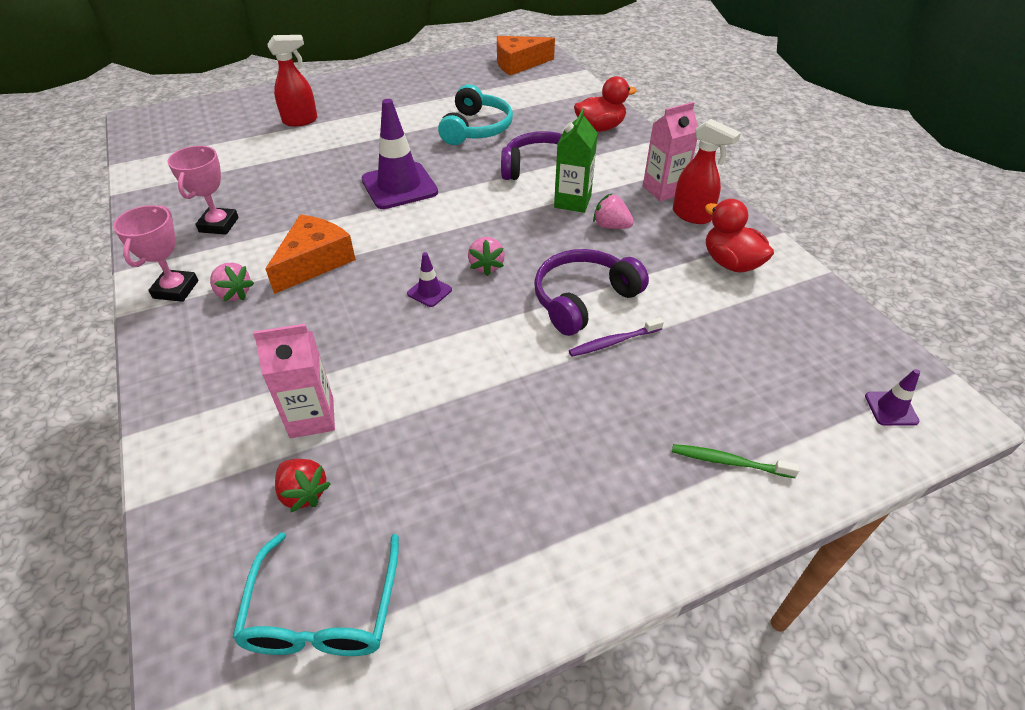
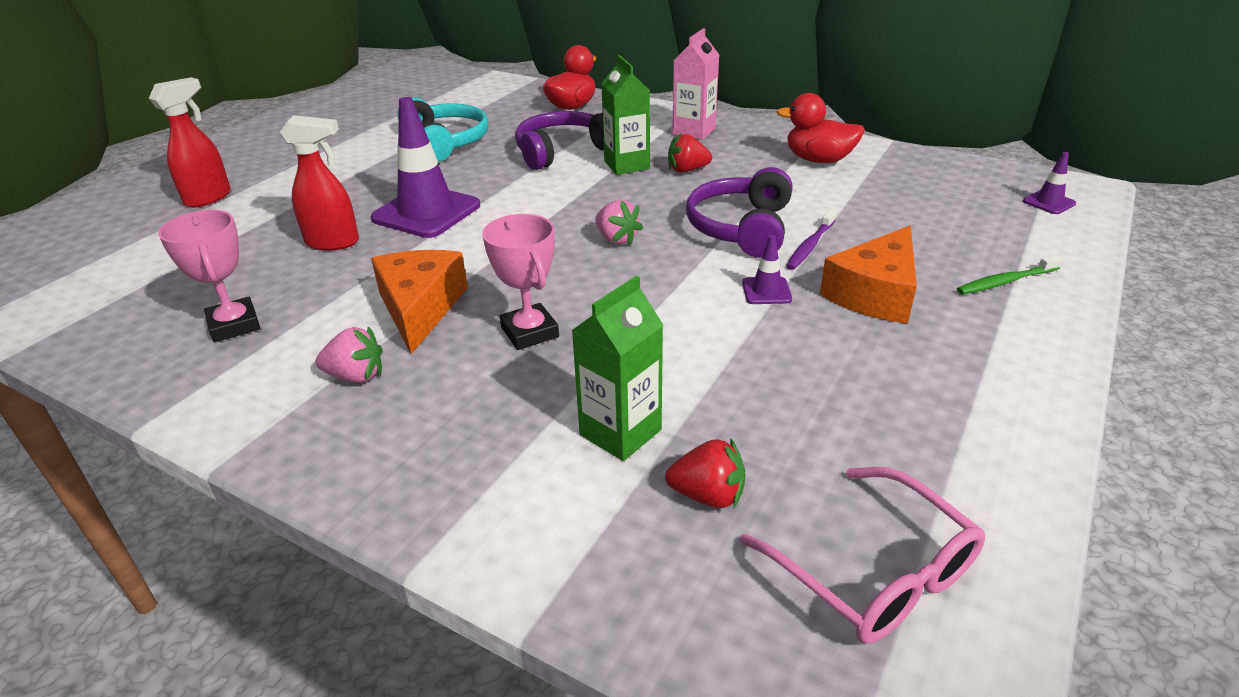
camera: 35 degrees left, 10 degrees down
(176, 289) = (264, 406): pink trophy -> pink trophy (529, 332)
(312, 417) = (620, 432): pink carton -> green carton
(323, 610) = (873, 571): turquoise glasses -> pink glasses
(429, 292) = (589, 280): purple traffic cone -> purple traffic cone (766, 291)
(518, 64) = (415, 82): orange cheese -> orange cheese (875, 293)
(611, 226) = (687, 170): pink strawberry -> red strawberry
(692, 215) = (743, 140): red spray bottle -> red spray bottle (333, 242)

